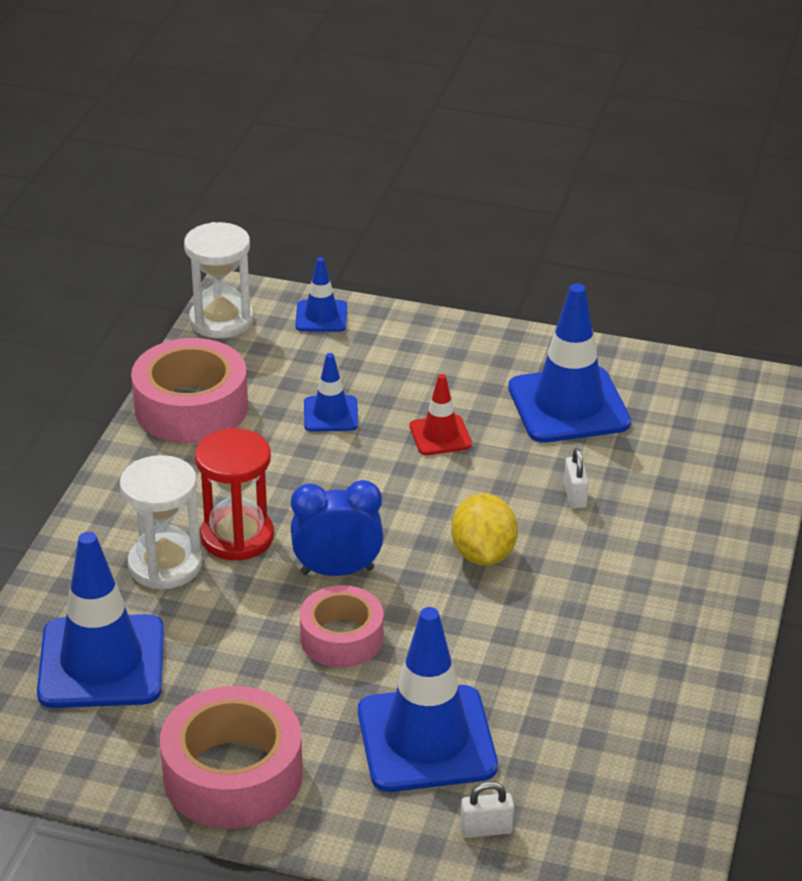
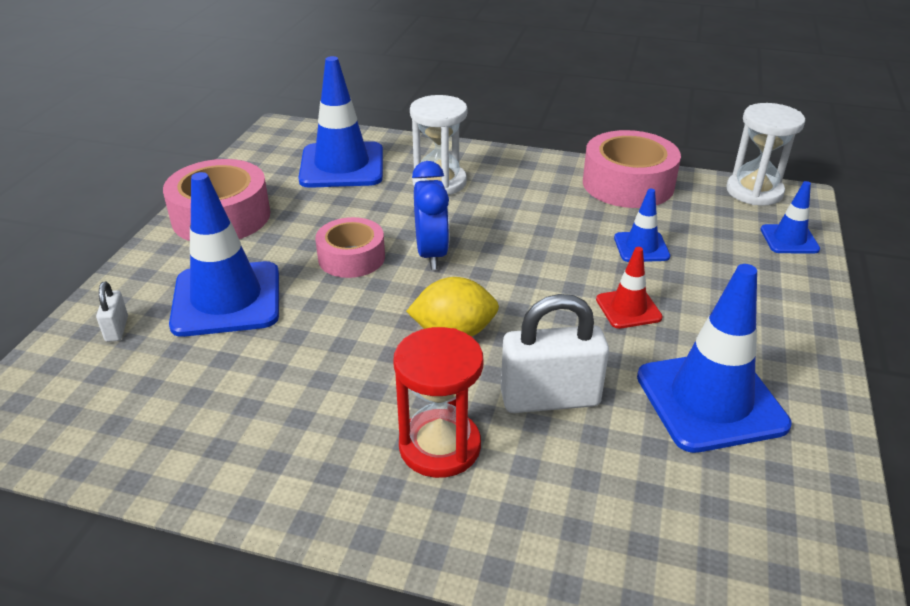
camera: 90 degrees right, 0 degrees up
(237, 537) = (472, 209): red hourglass -> red hourglass (440, 446)
(575, 496) = (550, 399): white padlock -> white padlock, size x2.11

